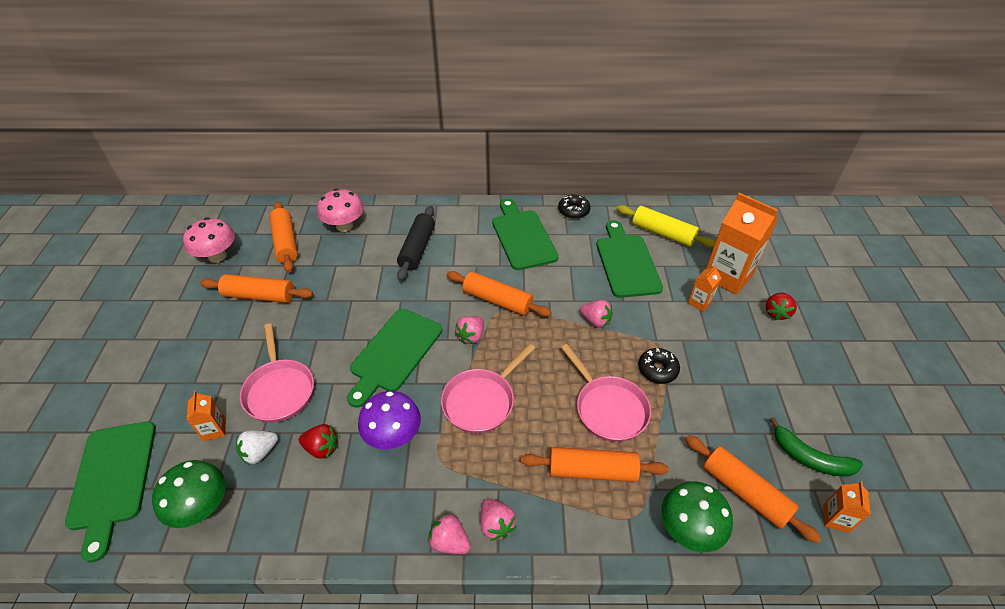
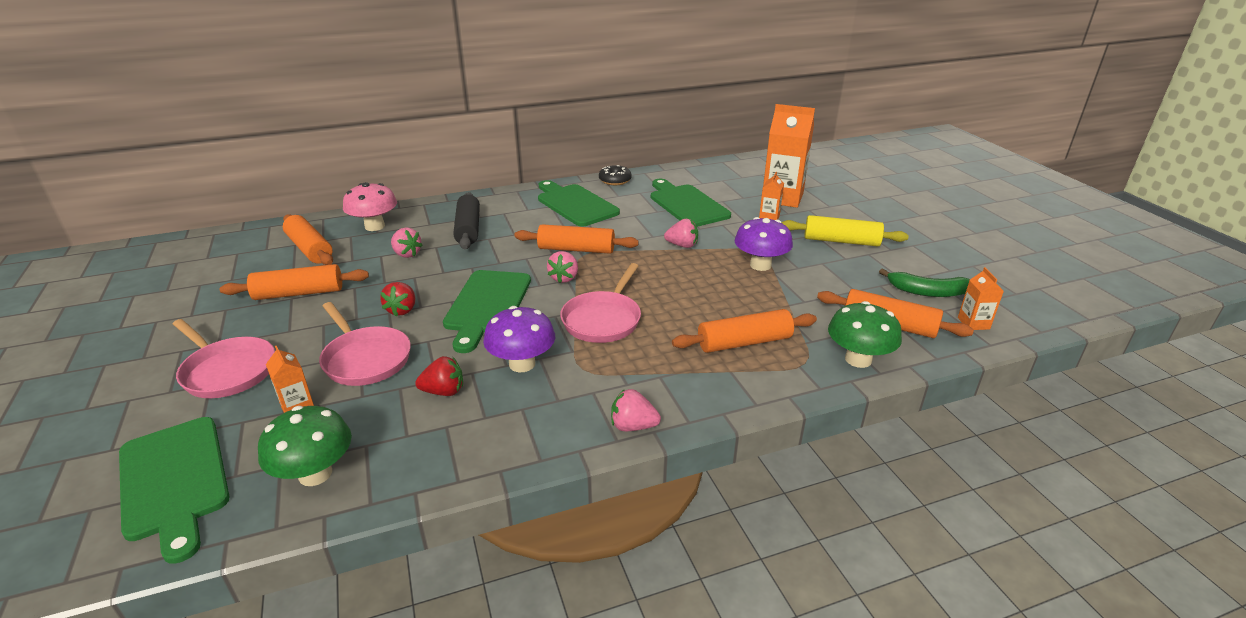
camera: 20 degrees left, 15 degrees down
(217, 256) = (226, 273): pink mushroom -> none
(259, 452) = (368, 412): white strawberry -> none
(496, 525) = (674, 402): pink strawberry -> pink strawberry (407, 254)
(608, 408) = (731, 298): pink pan -> pink pan (227, 371)
(657, 370) = (760, 265): black donut -> purple mushroom
(663, 233) = (708, 181): yellow rolling pin -> yellow rolling pin (841, 241)
(776, 313) = (838, 212): red strawberry -> red strawberry (402, 310)

